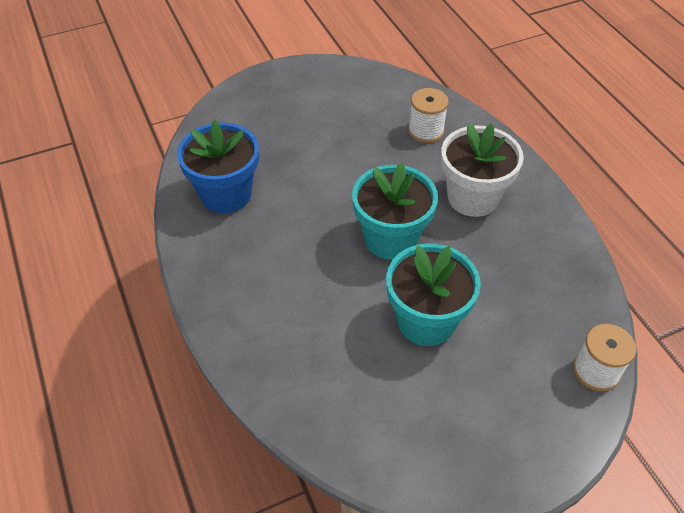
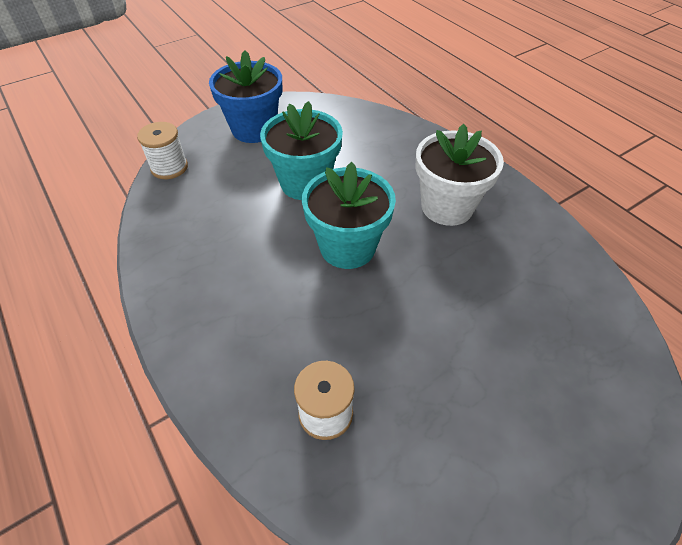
camera: 170 degrees right, 0 degrees up
(226, 194) = (542, 271): blue flower pot -> blue flower pot (254, 129)
(473, 197) = (259, 308): white flower pot -> white flower pot (447, 207)

